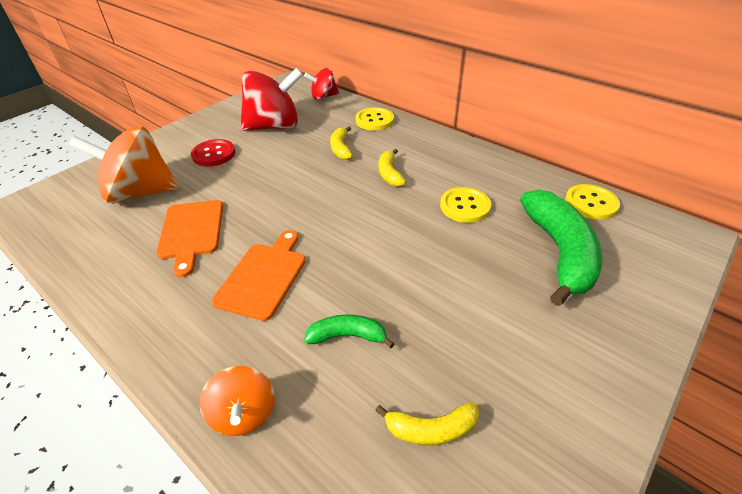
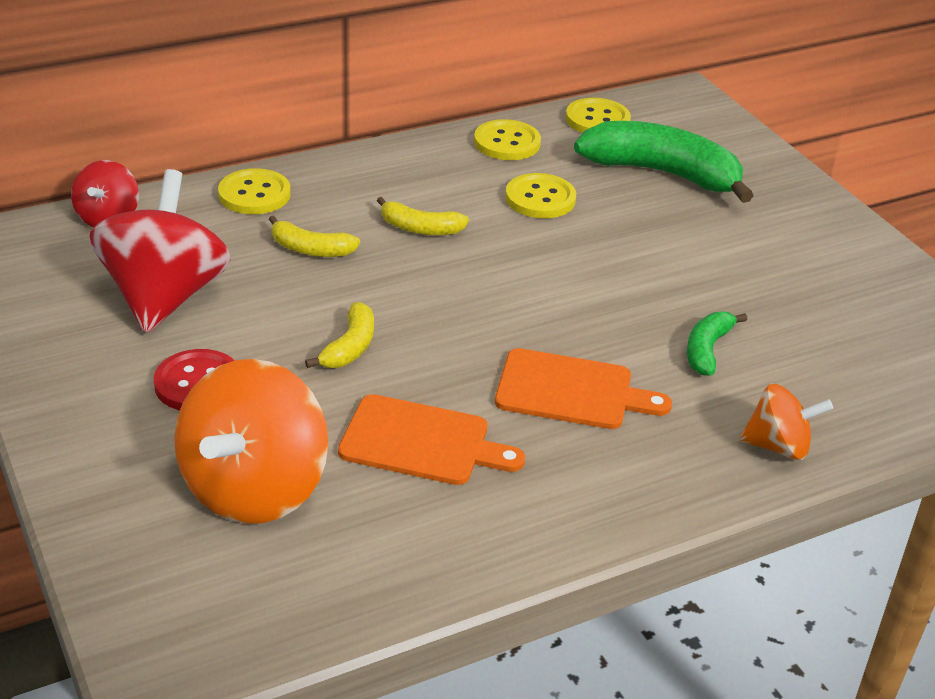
camera: 70 degrees left, 5 degrees down
(263, 277) = (571, 391): orange cutting board -> orange cutting board turned 150 degrees clockwise
(431, 429) = (842, 333): yellow banana -> yellow banana (350, 347)
(514, 176) = (507, 143): none -> yellow button

